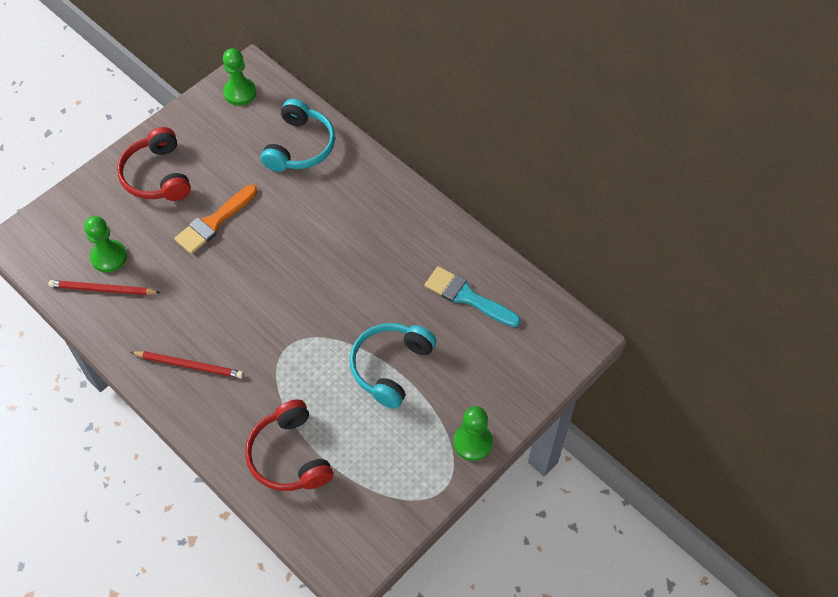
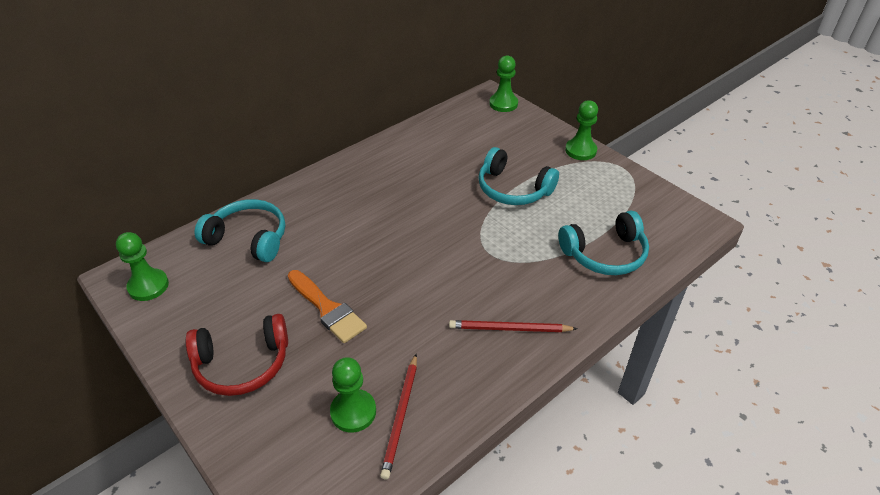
camera: 85 degrees left, 15 degrees down
(189, 365) = (509, 329): red pencil -> red pencil turned 105 degrees counterclockwise
(289, 456) = (605, 254): red headphones -> turquoise headphones
(467, 297) = (447, 144): turquoise brush -> none
(564, 354) = (503, 104): none -> green pawn

